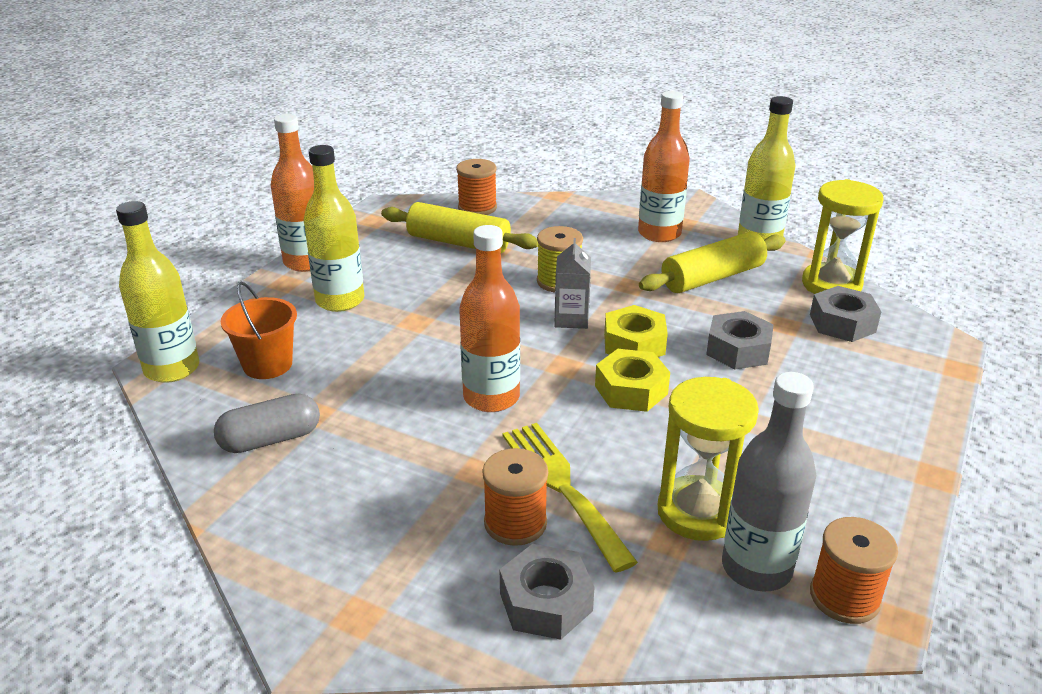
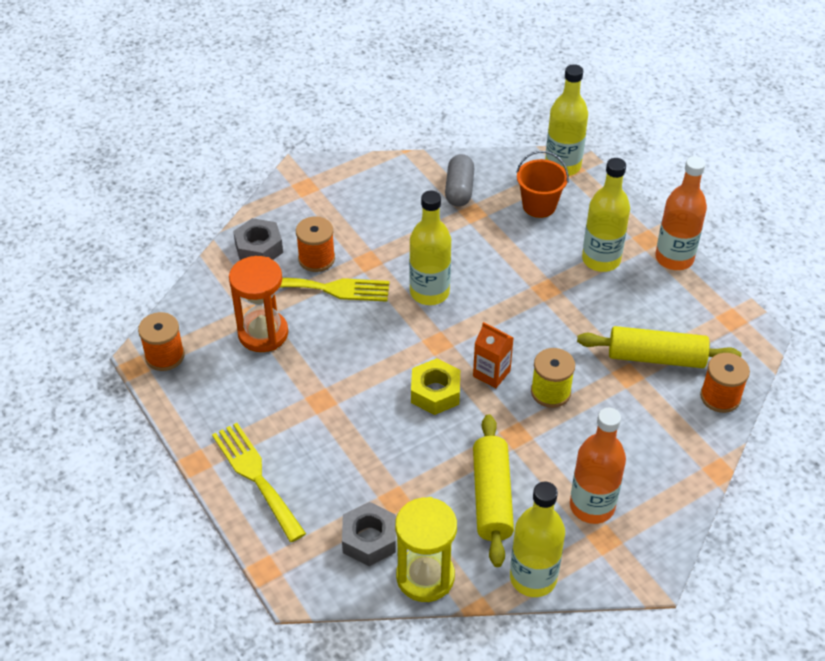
camera: 120 degrees right, 15 degrees up
(458, 242) = (656, 357): yellow rolling pin -> yellow rolling pin turned 45 degrees clockwise
(491, 397) = (429, 292): orange bottle -> yellow bottle
(571, 319) = (491, 373): grey carton -> orange carton
(631, 390) = (386, 362): yellow nut -> none
(697, 512) = (263, 333): yellow hourglass -> orange hourglass
(738, 350) = (385, 448): grey nut -> none
(756, 568) = (209, 334): grey bottle -> none
(884, 420) = (256, 476): none -> yellow fork

